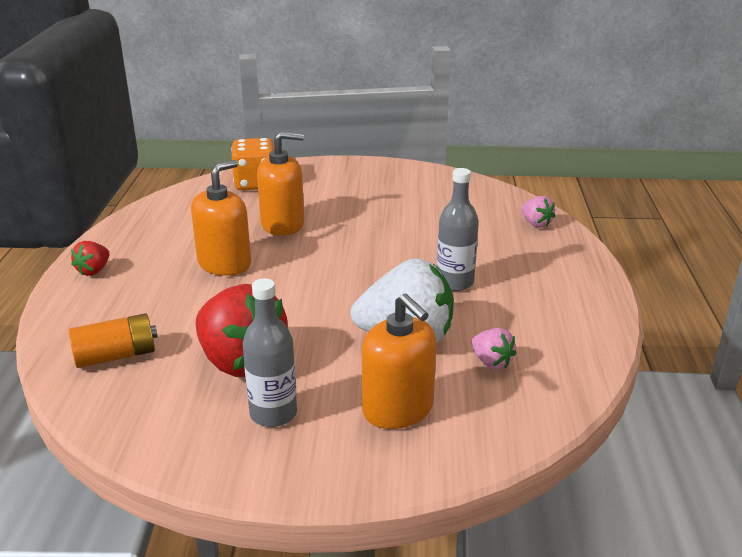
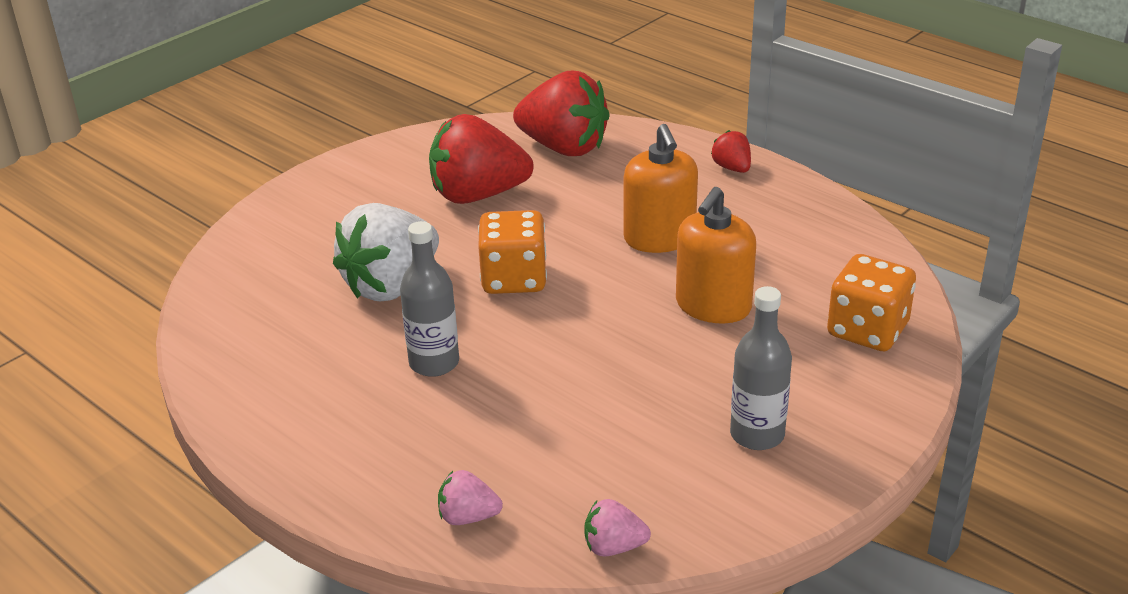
camera: 130 degrees right, 5 degrees up
(116, 356) = (564, 148): orange battery -> red strawberry
(273, 413) = (395, 188): grey bottle -> grey bottle (757, 434)
(336, 294) = (514, 279): none -> orange dice
(398, 409) = (318, 239): orange soap dispenser -> none
(491, 362) = (294, 312): pink strawberry -> pink strawberry (613, 547)

